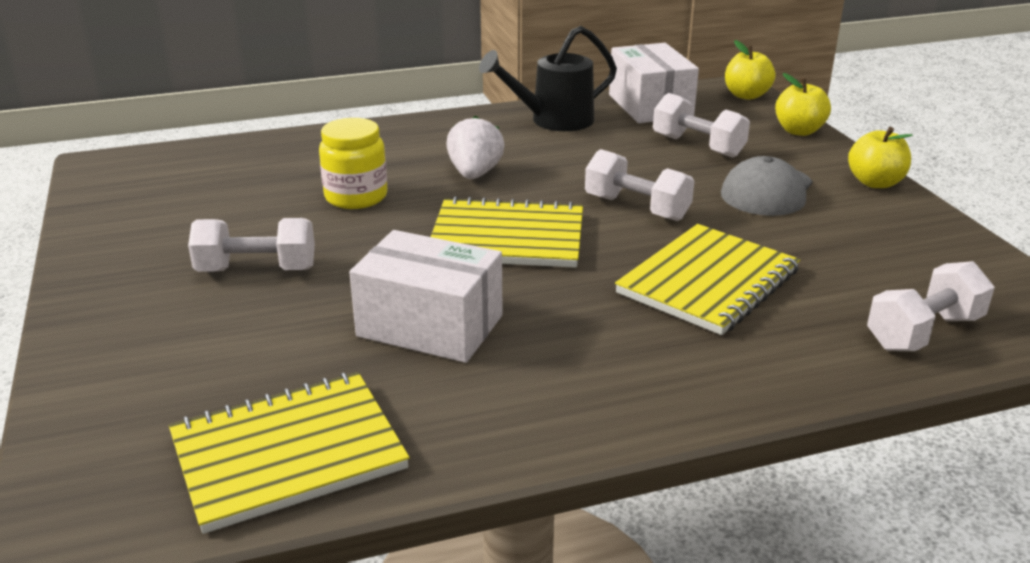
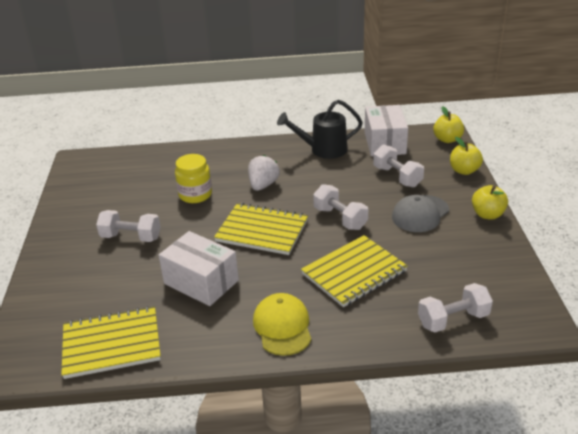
camera: 15 degrees right, 5 degrees up
(626, 380) = (282, 327): none -> yellow cap

